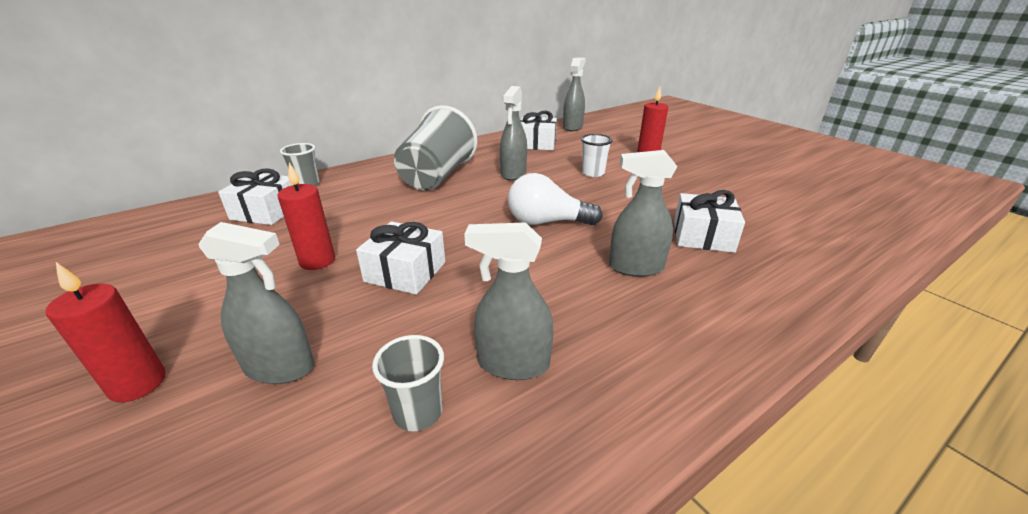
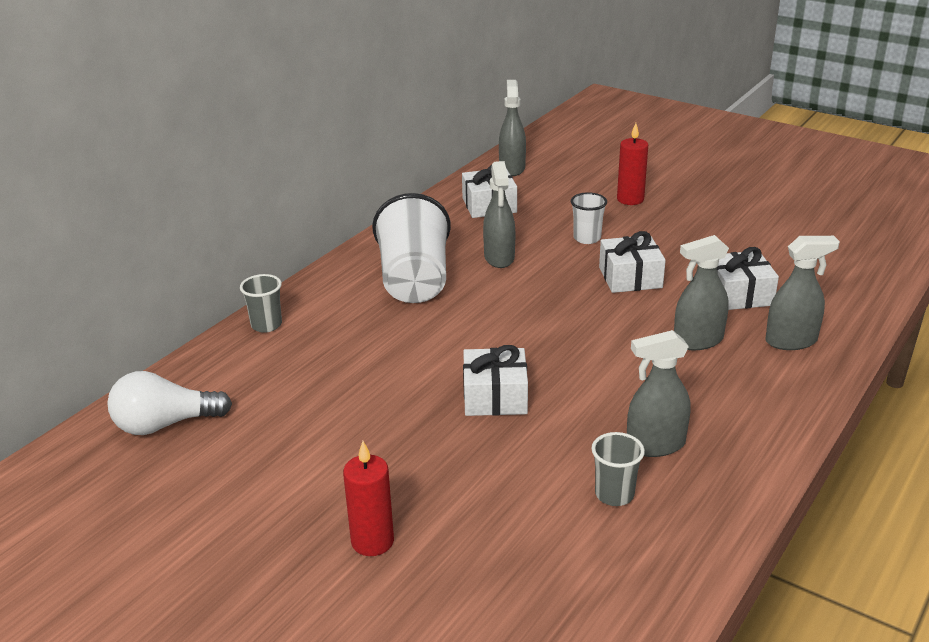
camera: 20 degrees left, 0 degrees up
(266, 211) = (265, 370): white gift -> white gift (630, 277)
(280, 367) = (475, 498): grey spray bottle -> grey spray bottle (791, 341)
(317, 261) = (396, 408): red candle -> none
(437, 176) = (414, 280): grey cup -> white cup
(546, 222) = (584, 312): white light bulb -> white light bulb (165, 424)

